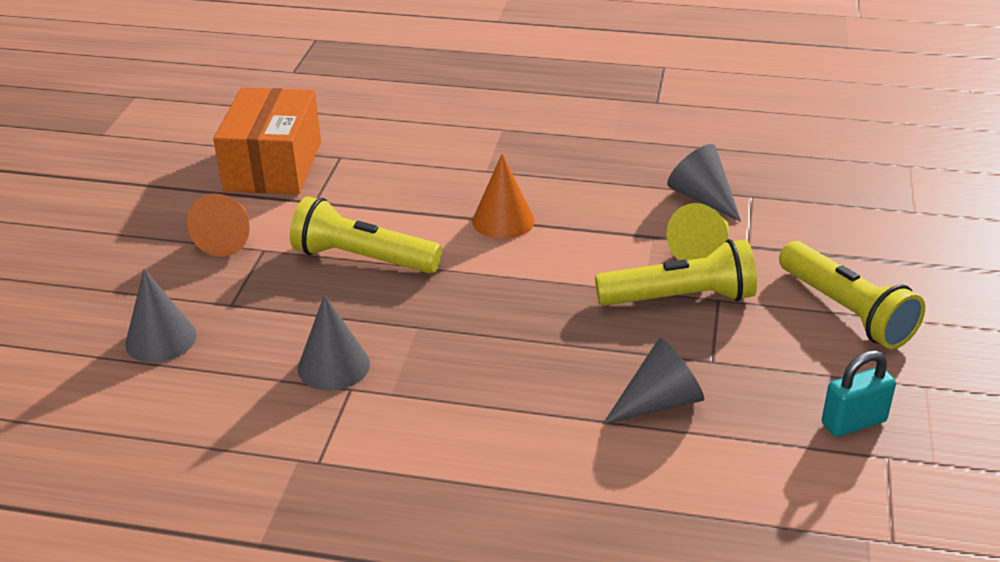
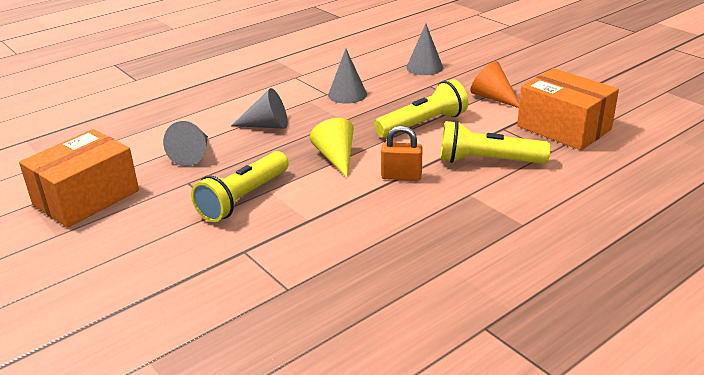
camera: 130 degrees right, 5 degrees down
(503, 220) = (401, 176): orange cone -> orange padlock
(702, 198) = (318, 264): grey cone -> grey cone (267, 125)
(703, 250) = (267, 230): yellow cone -> yellow cone (336, 158)
(846, 311) = (138, 248): yellow flashlight -> yellow flashlight (488, 161)
(853, 422) = (86, 197): turquoise padlock -> orange box

